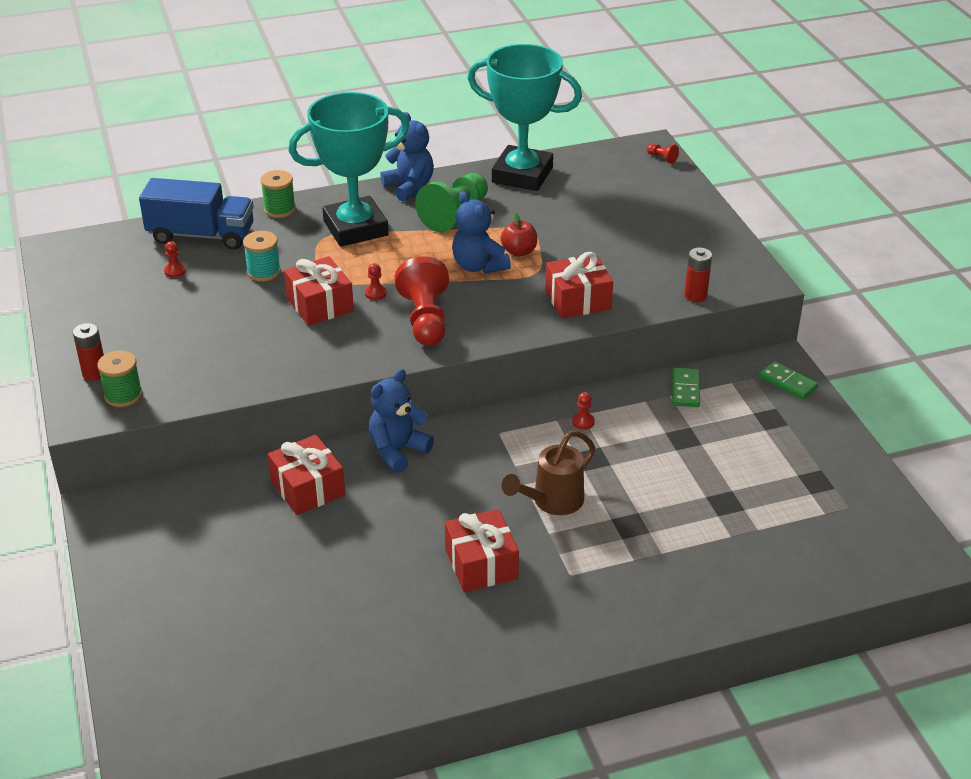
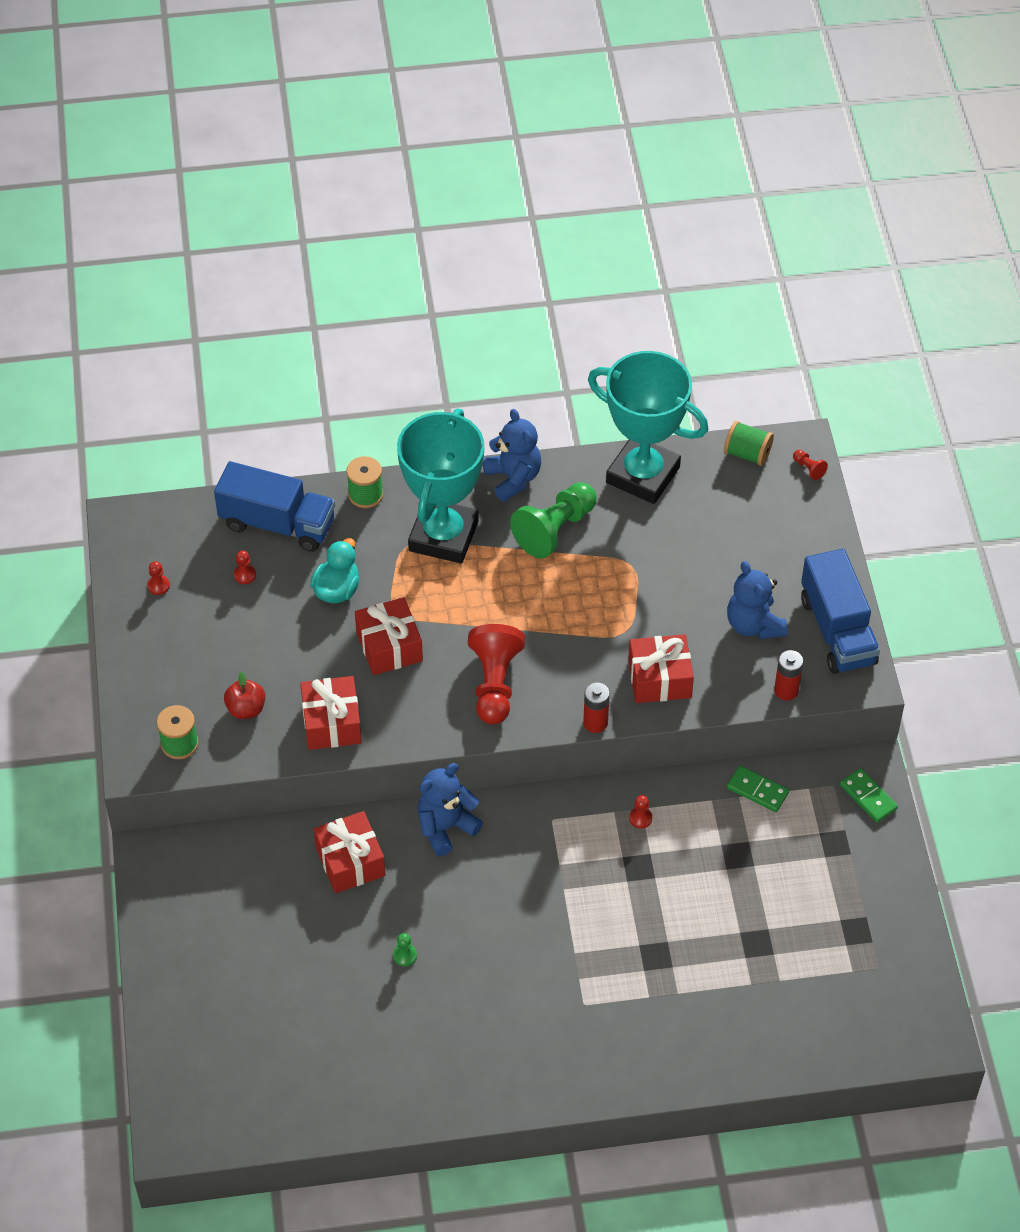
camera: 10 degrees right, 15 degrees up
(94, 373) = (153, 710): red battery -> red battery (595, 723)
(263, 272) = (337, 590): turquoise spool -> turquoise duck
(355, 228) = (443, 536): turquoise trophy -> turquoise trophy turned 60 degrees counterclockwise
(375, 293) = (449, 638): red pawn -> red pawn (158, 586)
(377, 557) = (405, 955): none -> green pawn
(479, 266) = (565, 613): blue teddy bear -> blue teddy bear (754, 624)
(481, 564) = (502, 979): red gift -> red gift (332, 723)
(519, 251) = (613, 597): red apple -> red apple (246, 709)
(552, 502) = (586, 915): brown watering can -> none
(607, 154) = (747, 454): none -> green spool
(685, 389) = (757, 790): green domino -> green domino turned 75 degrees counterclockwise
(725, 252) = (837, 630): none -> blue truck

